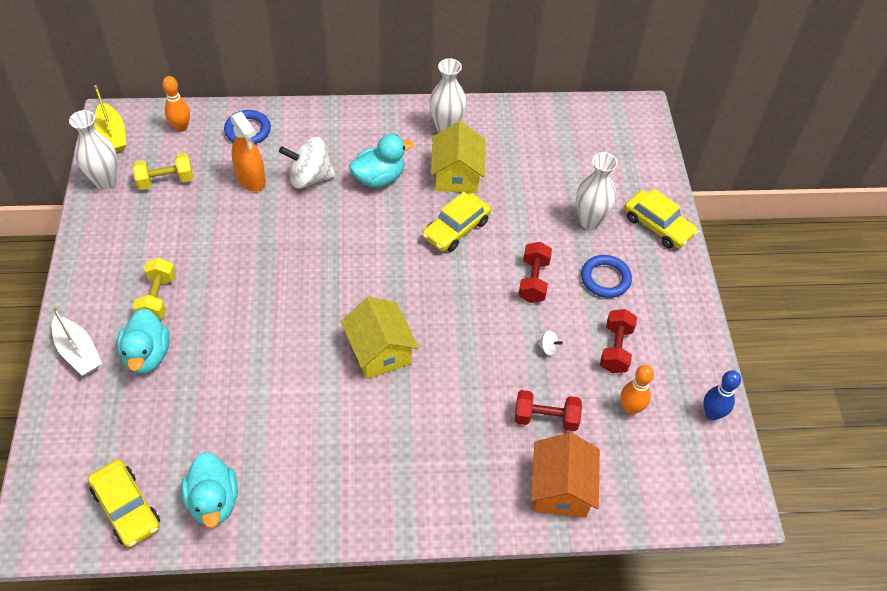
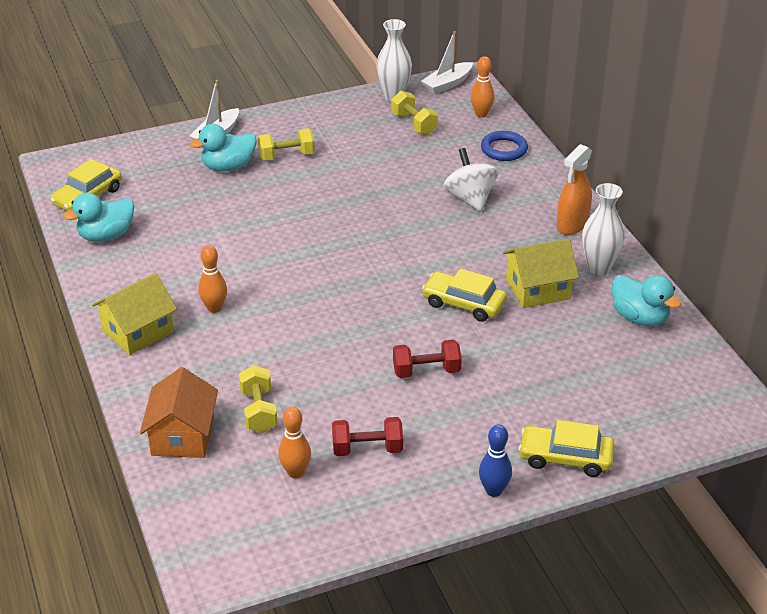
camera: 75 degrees right, 15 degrees down
(112, 135) = (447, 84): yellow boat -> white boat
(251, 179) = (445, 167): orange spray bottle -> orange spray bottle (572, 225)
(379, 178) = (498, 239): turquoise duck -> turquoise duck (639, 317)
(379, 351) = (289, 288): yellow house -> yellow house (138, 331)
(385, 421) = (214, 308): none -> orange bowling pin
(545, 418) = (258, 411): red dumbbell -> yellow dumbbell
(548, 348) = (344, 398): white spinning top -> none
(561, 488) = (182, 436): orange house -> orange house turned 75 degrees counterclockwise
(589, 221) = (536, 399): white vase -> none
(605, 278) = (460, 426): blue ring -> none
(658, 225) = (565, 458): yellow car -> yellow car turned 75 degrees clockwise
(712, 414) = (316, 541): blue bowling pin -> blue bowling pin (494, 490)

